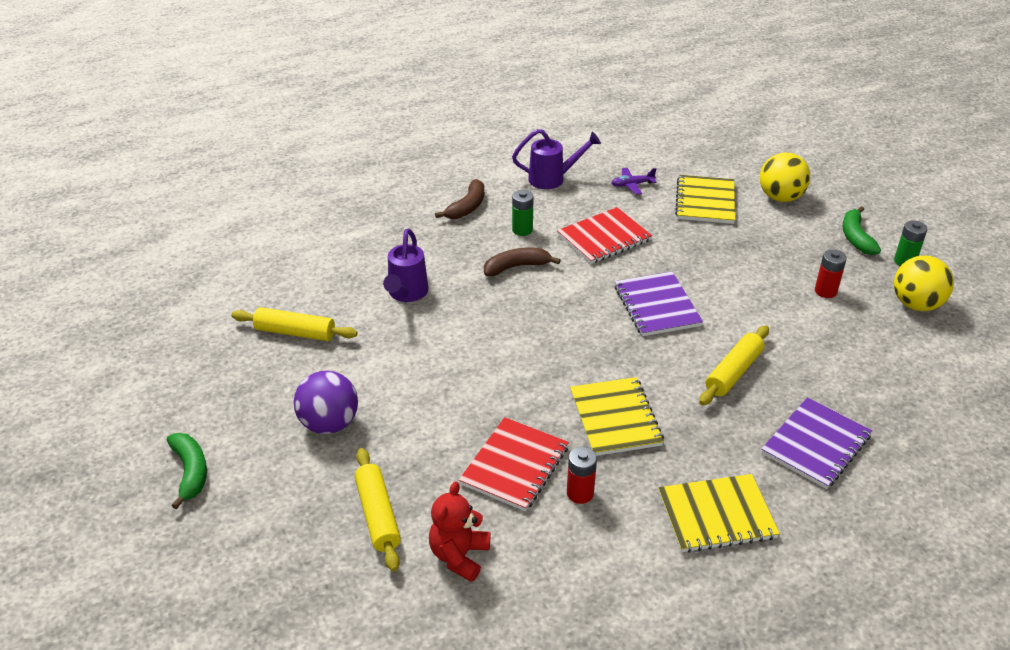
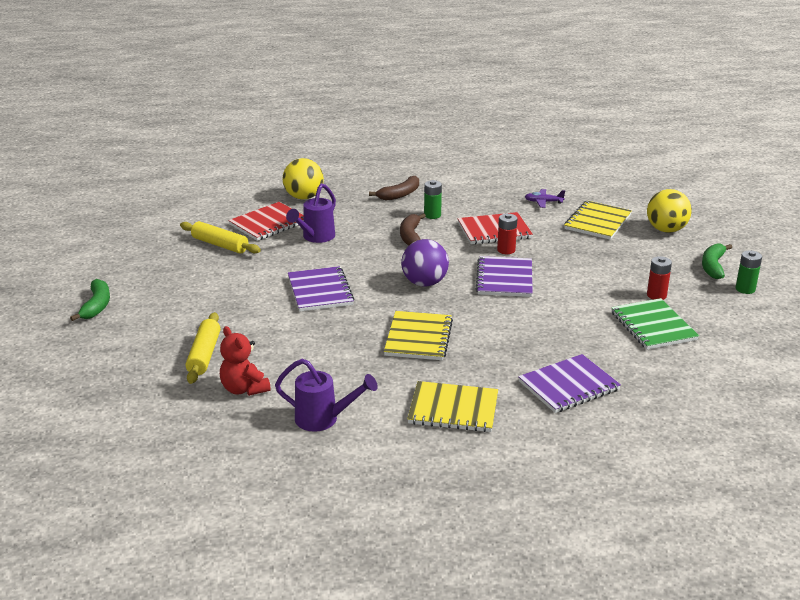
camera: 20 degrees right, 10 degrees down
(329, 424) = (207, 299): purple ball -> purple ball (424, 283)
(459, 556) = (244, 389): red teddy bear -> red teddy bear turned 75 degrees counterclockwise
(460, 376) = (320, 291): none -> purple notebook
(515, 466) = (321, 349): red notebook -> red notebook (268, 223)
(516, 267) = (411, 236): brown banana -> brown banana turned 90 degrees counterclockwise
(553, 179) = (481, 188): purple watering can -> purple watering can (324, 419)
(580, 493) = (358, 374): red battery -> red battery (506, 250)
(733, 372) = (535, 329): yellow rolling pin -> none
(848, 336) = (653, 326): none -> green notebook
(916, 304) = (731, 318): yellow ball -> yellow ball (304, 197)

